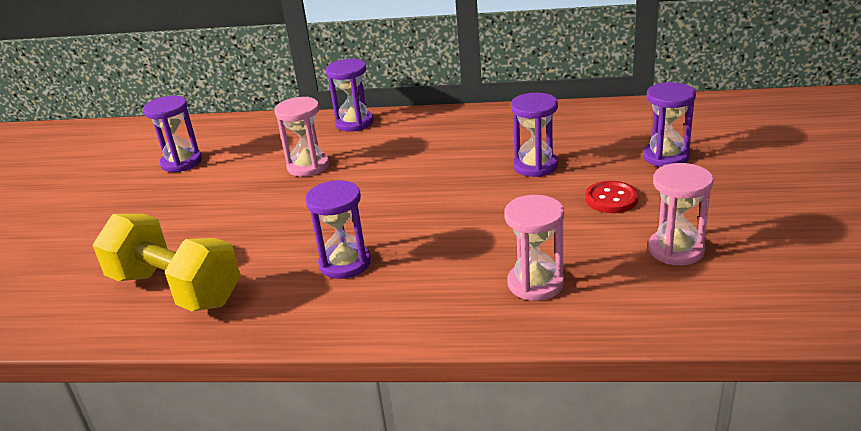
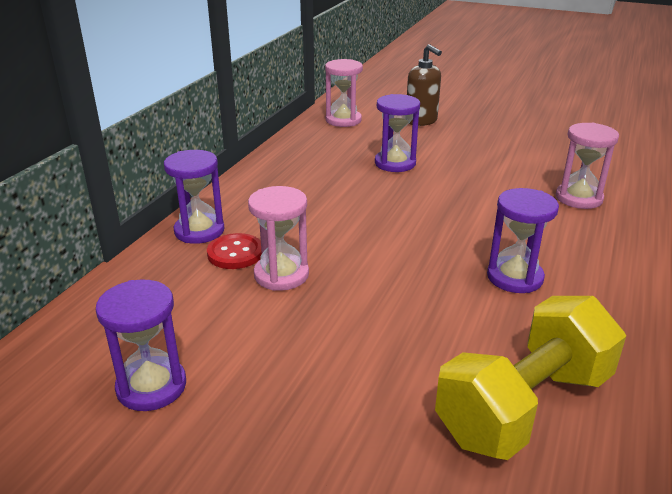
camera: 75 degrees left, 0 degrees up
(611, 199) = (471, 150): red button -> red button (235, 253)
(666, 156) = (421, 121): purple hourglass -> brown soap dispenser
(676, 250) = (551, 147): pink hourglass -> pink hourglass (343, 120)

